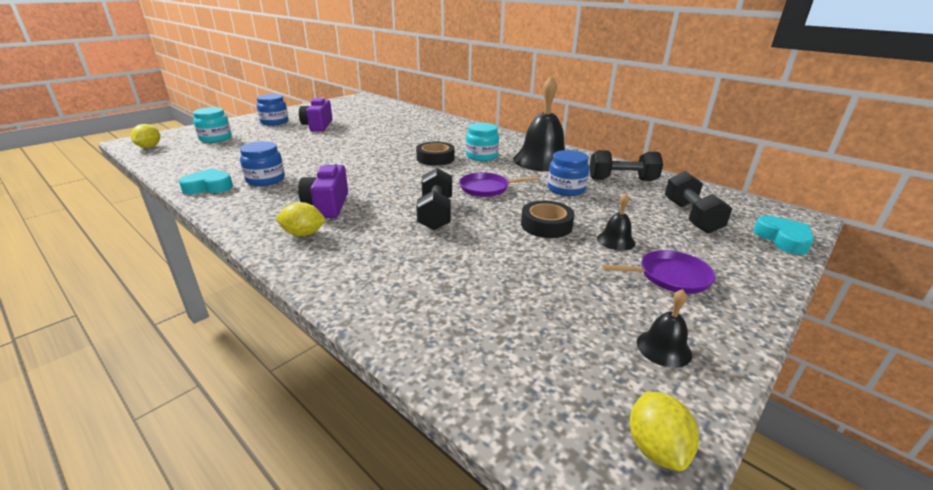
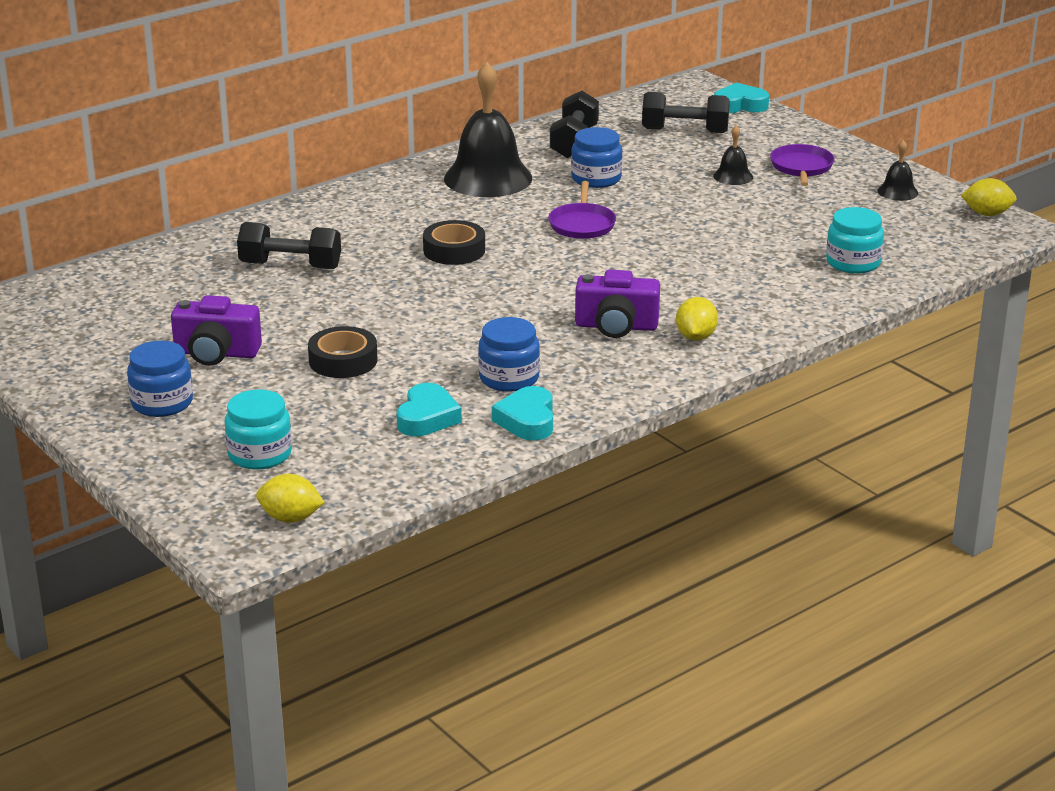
camera: 80 degrees left, 0 degrees up
(229, 164) = (427, 417): none -> turquoise heart
(435, 213) = (653, 260): black dumbbell -> black dumbbell (290, 266)
(481, 156) = (455, 216): turquoise jar -> turquoise jar (853, 262)
(546, 225) = (694, 203): black tape -> black tape (343, 360)

